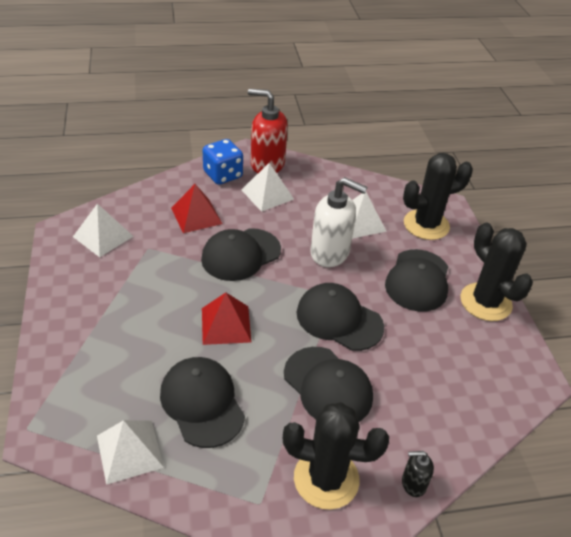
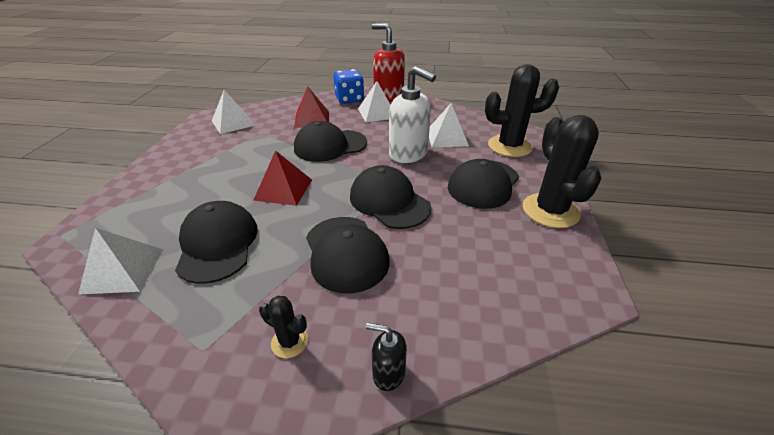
camera: 20 degrees right, 5 degrees down
(326, 479) = (289, 342): black cactus -> black cactus, size x0.47

